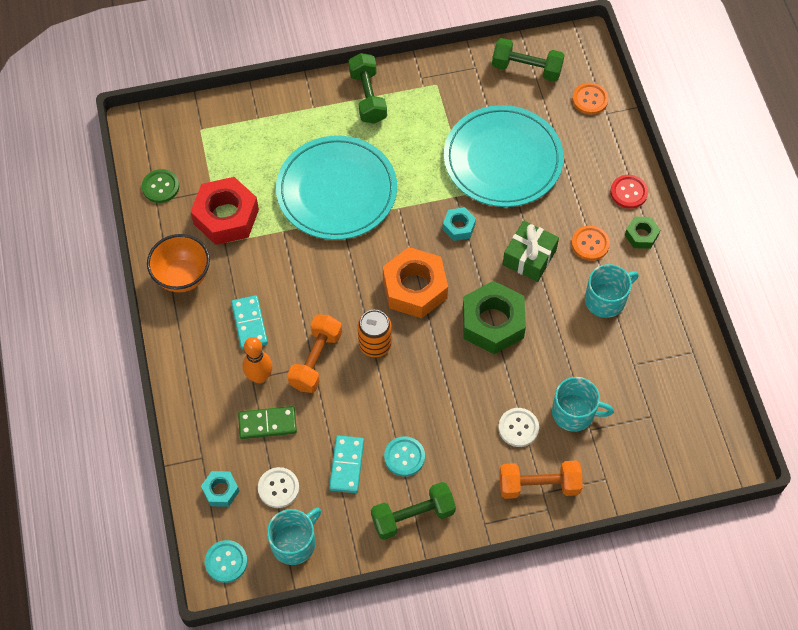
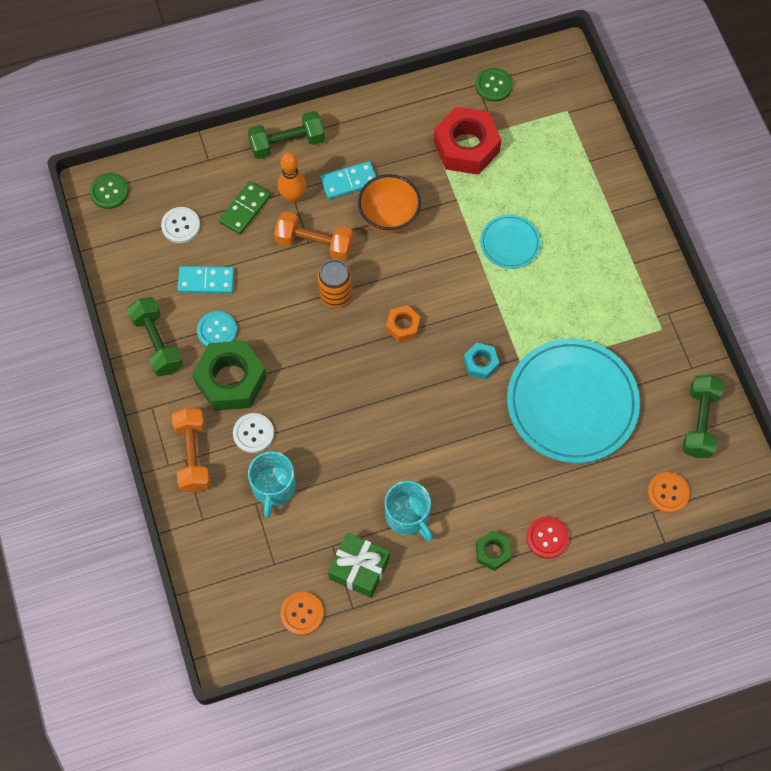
camera: 85 degrees right, 5 degrees up
(182, 276) = (395, 118): orange bowl -> orange bowl (389, 217)
(221, 491) = (176, 179): turquoise nut -> none
(226, 562) = (109, 192): turquoise button -> green button
(267, 423) = (245, 209): green domino -> green domino turned 45 degrees clockwise
(294, 542) = (128, 245): turquoise mug -> none
(336, 191) = (510, 243): turquoise plate -> turquoise plate, size x0.48
(368, 97) = (633, 262): green dumbbell -> green dumbbell (287, 143)
(415, 288) = (403, 326): orange nut -> orange nut, size x0.50
(493, 323) = (369, 403): green nut -> green nut (231, 380)
(529, 257) = (451, 435): green gift -> green gift (359, 569)
(590, 244) = (475, 498): orange button -> orange button (302, 613)

